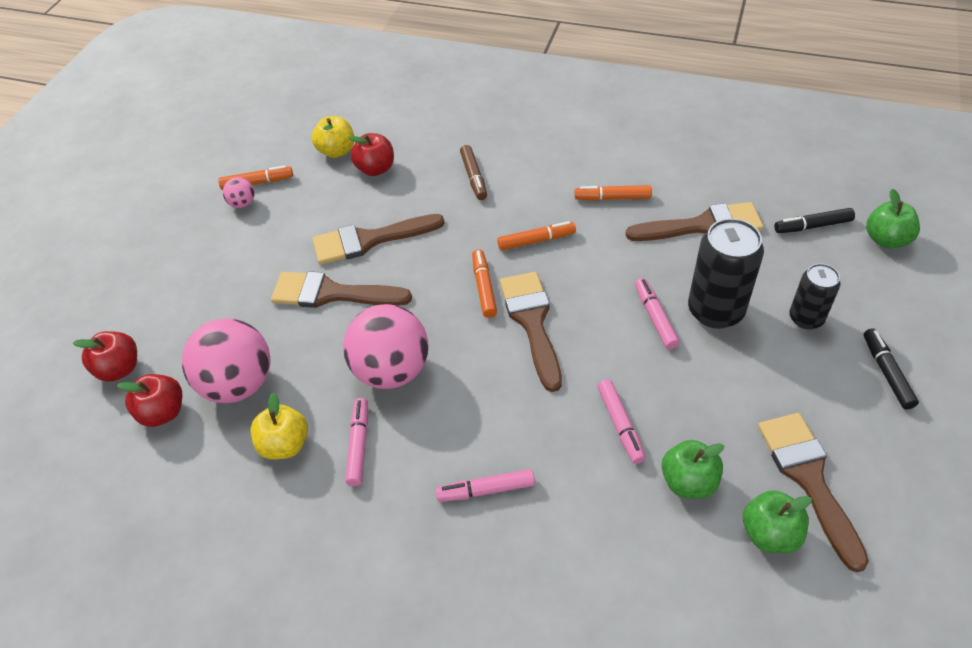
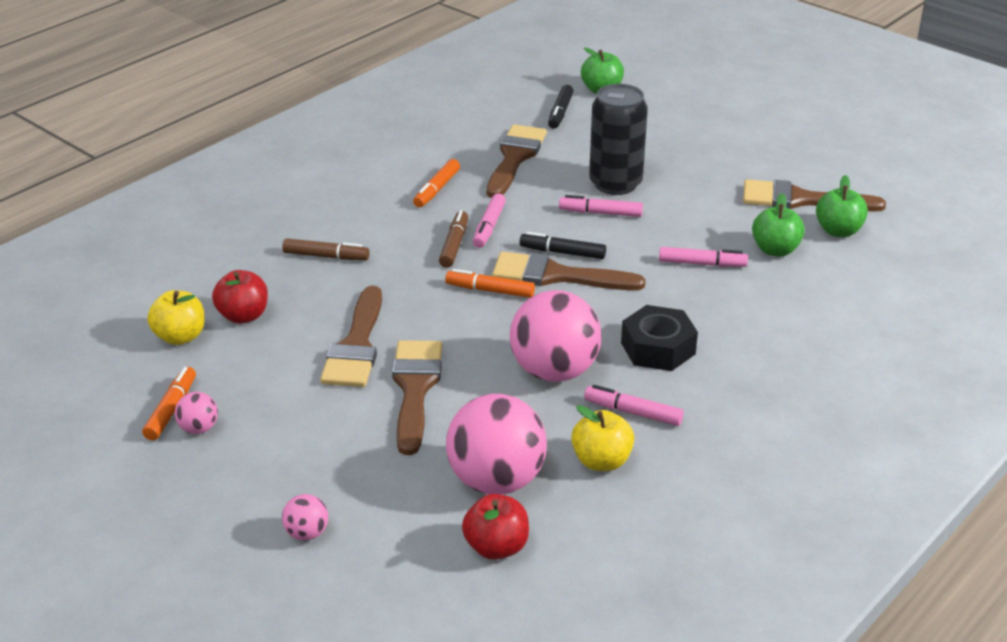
camera: 70 degrees left, 15 degrees down
(119, 369) = (400, 577): red apple -> none
(152, 301) = (307, 533): none -> pink ball
(331, 293) = (415, 388): brown brush -> brown brush turned 150 degrees clockwise
(461, 433) = (658, 348): none -> black nut
(486, 490) = (727, 350): pink marker -> pink marker (489, 227)
(536, 241) = (454, 245): orange marker -> brown marker
(806, 318) = (654, 149): black can -> none
(887, 372) = (728, 137): black marker -> black marker (562, 252)

